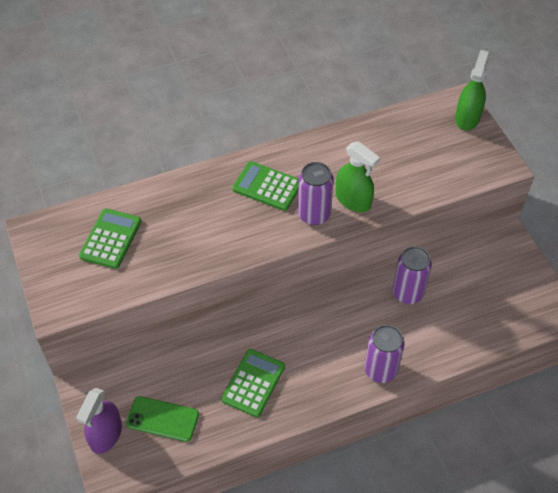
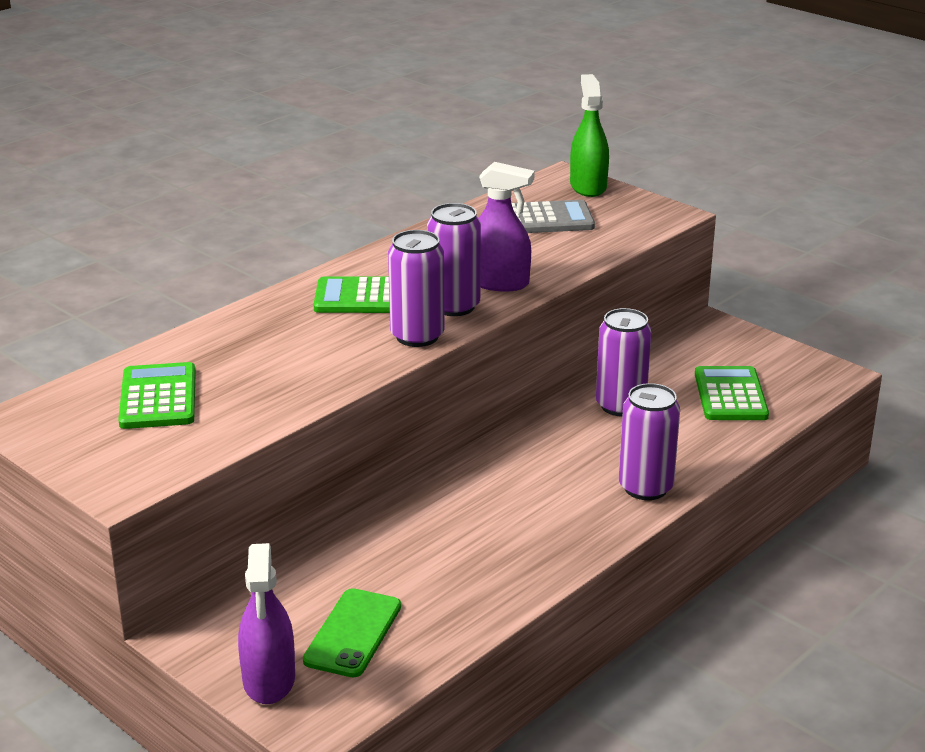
camera: 25 degrees left, 25 degrees down
(162, 419) = (353, 633): green phone -> green phone turned 60 degrees counterclockwise
(253, 383) = (469, 553): green calculator -> green calculator (730, 395)
(277, 236) = (417, 336): none -> purple can
(353, 200) = (498, 282): green spray bottle -> purple spray bottle
(420, 145) = (546, 219): none -> grey calculator

